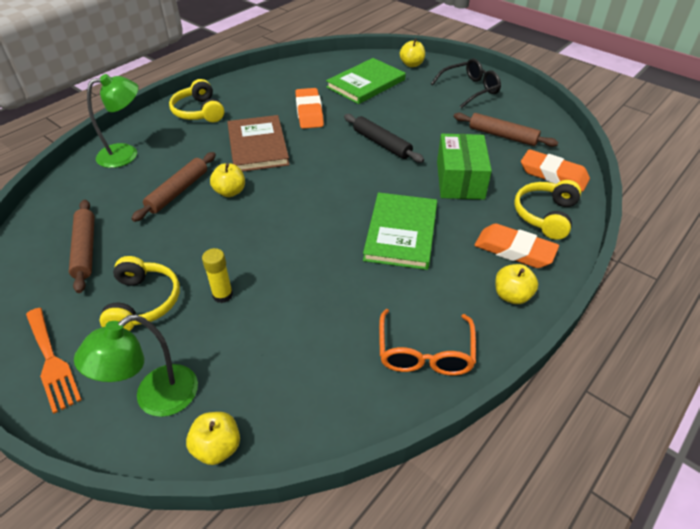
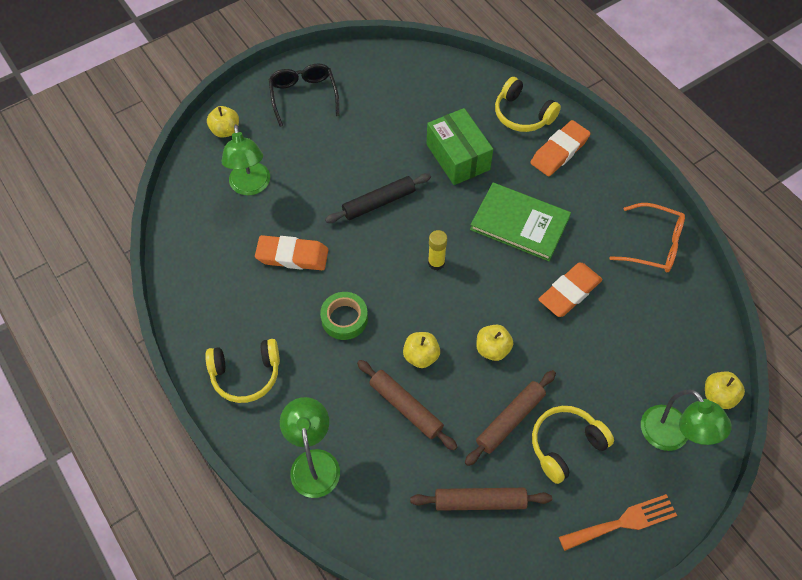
camera: 75 degrees left, 15 degrees up
(143, 302) = (565, 445): yellow headphones -> yellow headphones turned 45 degrees counterclockwise
(222, 295) = (569, 378): yellow glue stick -> yellow glue stick (436, 263)
(258, 146) = (344, 319): brown book -> green tape
(366, 83) = (250, 186): green book -> green lamp
(460, 180) = (458, 157): green box -> green box turned 45 degrees clockwise
(502, 136) = (399, 100): brown rolling pin -> brown rolling pin (510, 420)
(512, 295) = (608, 171): yellow apple -> yellow apple (492, 349)
(553, 175) = (470, 87): orange eraser -> orange eraser (569, 292)

